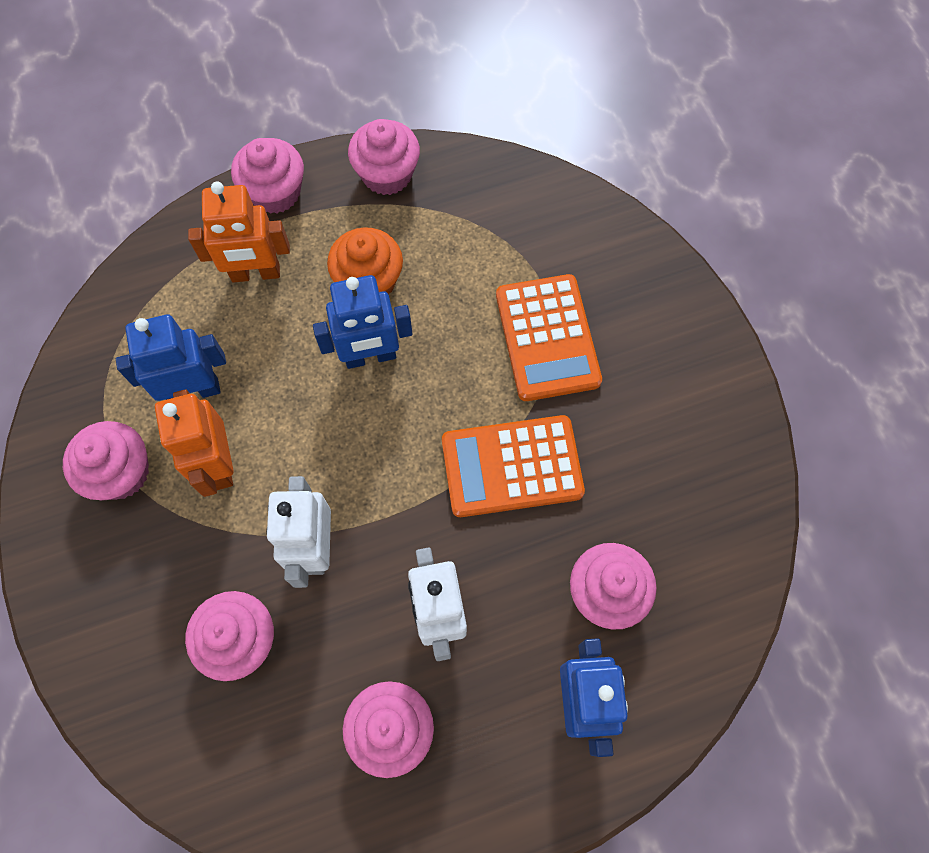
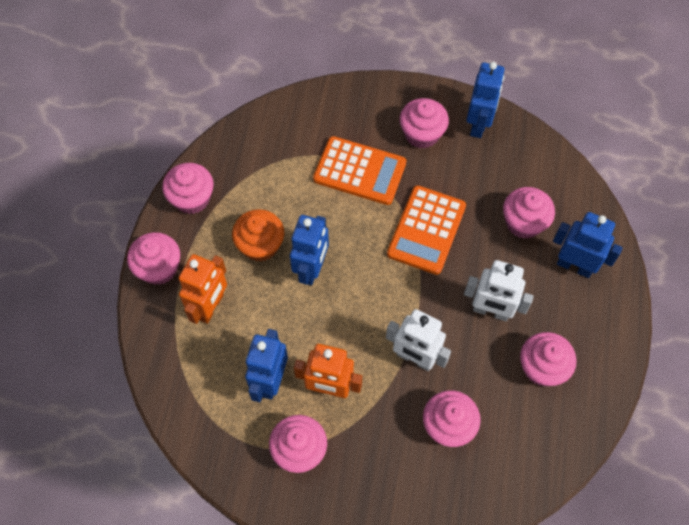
camera: 60 degrees left, 5 degrees down
(657, 384) = (422, 134): none -> pink cupcake
(725, 451) = (478, 124): none -> blue robot

